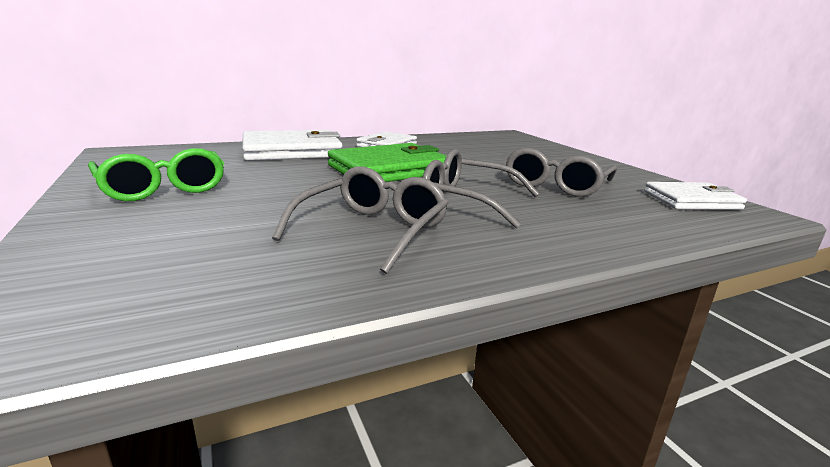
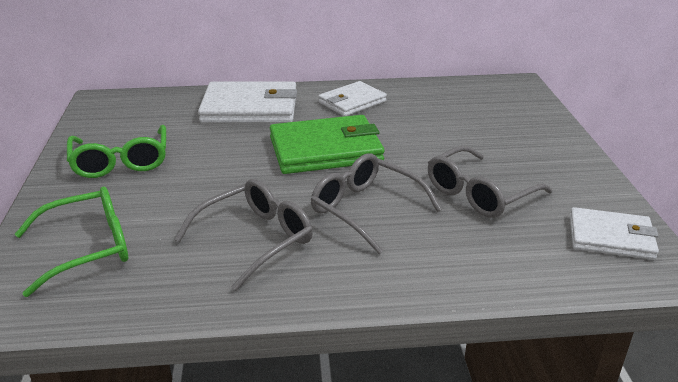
camera: 20 degrees right, 10 degrees up
(147, 259) = (88, 248): none -> green glasses

